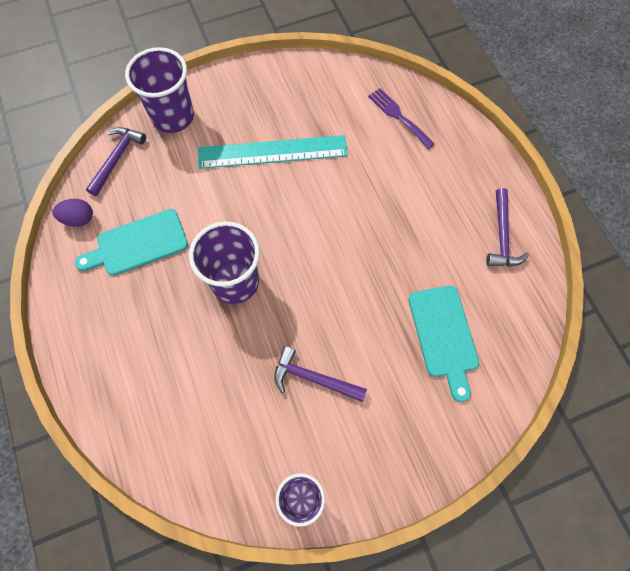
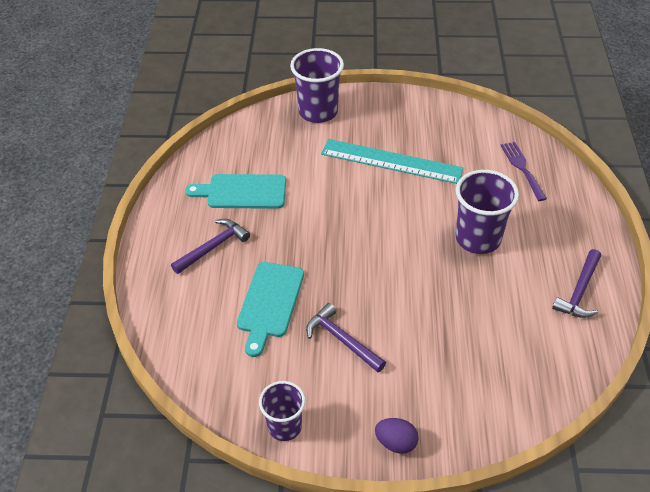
camera: 25 degrees right, 20 degrees down
(79, 219) = (204, 160): purple egg -> purple egg (396, 443)
(117, 159) = (256, 128): purple hammer -> purple hammer (213, 247)
(235, 282) = (310, 245): purple cup -> purple cup (478, 238)
(444, 335) = (481, 350): turquoise cutting board -> turquoise cutting board (270, 303)

